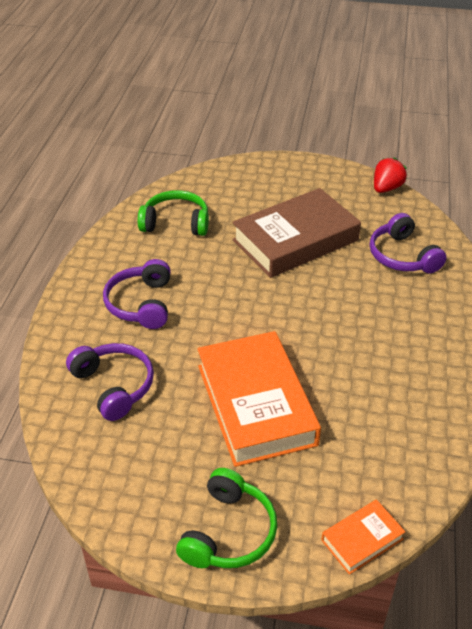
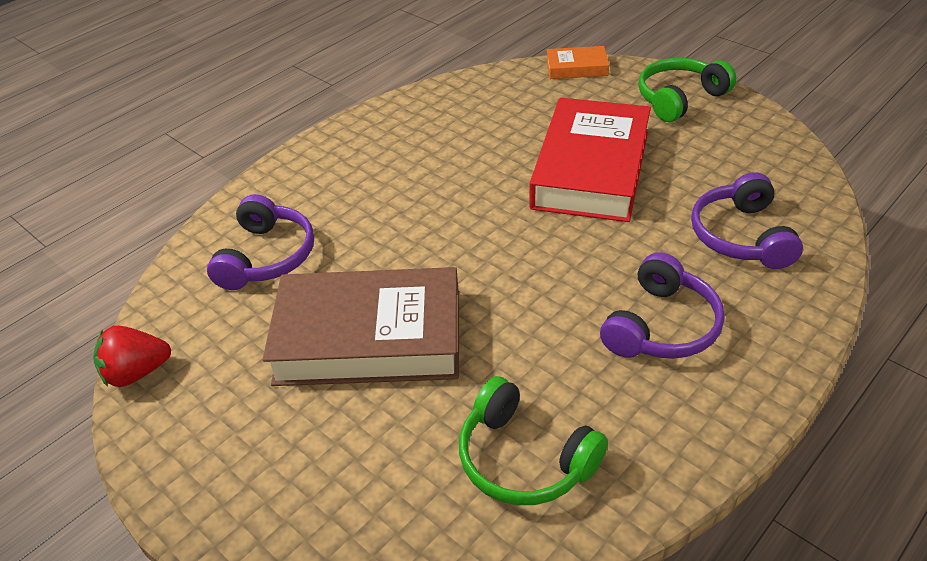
camera: 145 degrees left, 0 degrees up
(256, 404) = (591, 169): orange book -> red book

